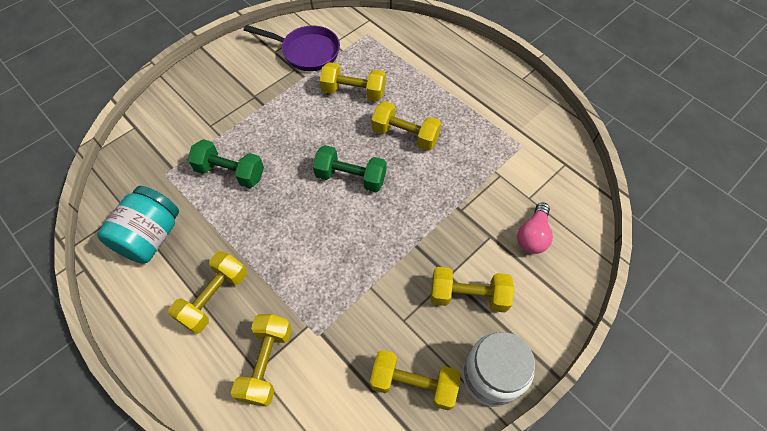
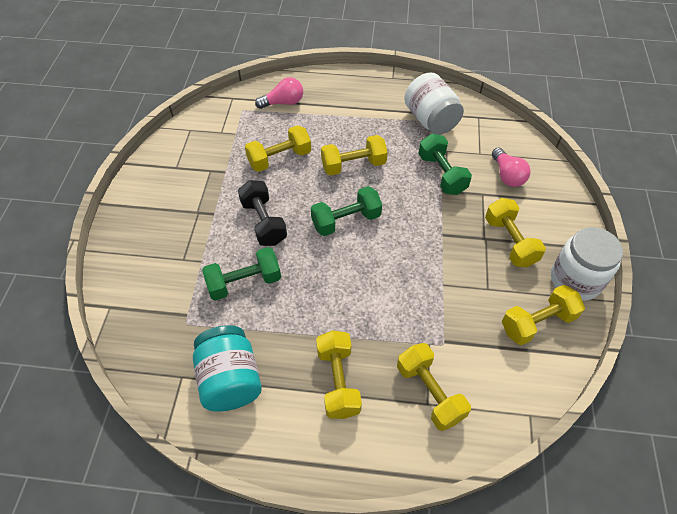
camera: 40 degrees left, 5 degrees down
(290, 136) = (263, 222): none -> black dumbbell
(306, 52) = (205, 151): purple pan -> none
(404, 46) = (283, 103): none -> pink light bulb
(468, 296) = (510, 242): yellow dumbbell -> yellow dumbbell turned 75 degrees counterclockwise
(472, 193) = (441, 174): none -> green dumbbell
(515, 138) = (430, 120): none -> white jar

